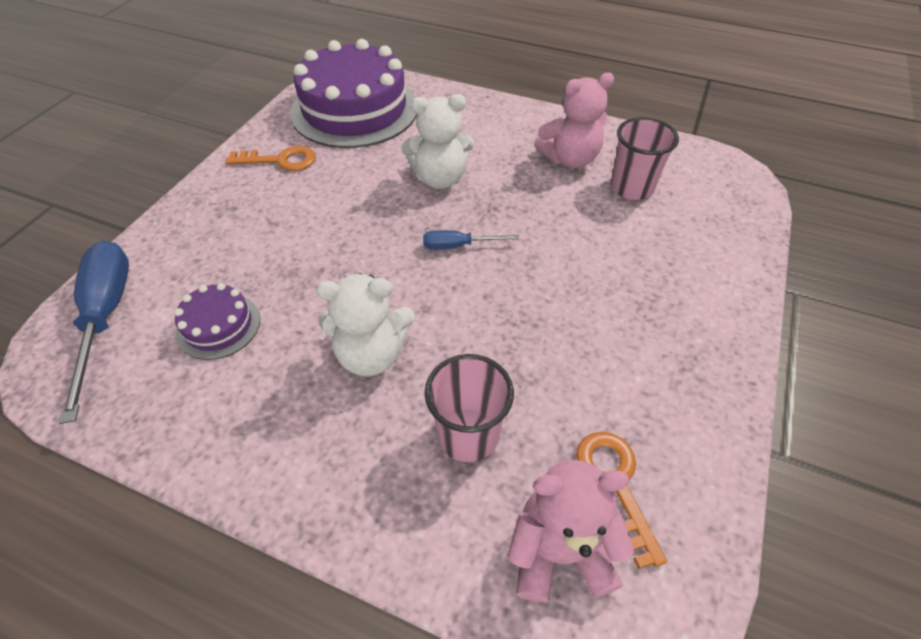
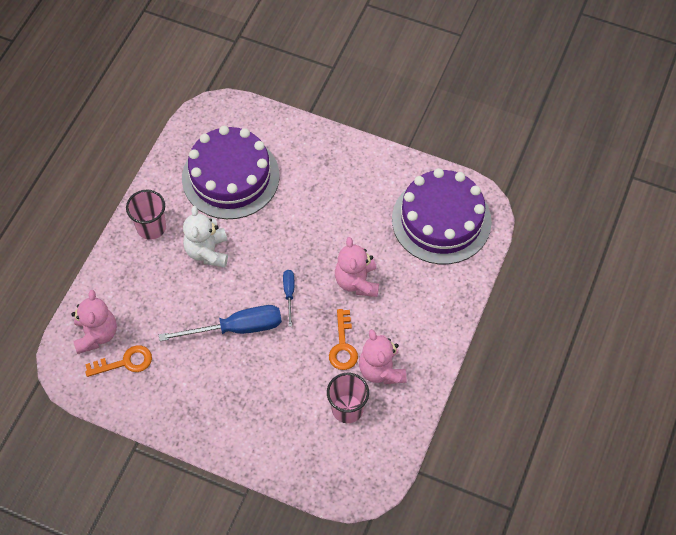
camera: 90 degrees right, 10 degrees up
(106, 316) = (239, 124): blue screwdriver -> blue screwdriver (237, 328)
(219, 326) = (230, 177): purple cake -> purple cake, size x2.21
(280, 160) = (376, 181): orange key -> orange key (343, 345)
(440, 178) = (357, 282): white teddy bear -> pink teddy bear
(468, 434) = (156, 298): pink cup -> pink cup (151, 227)

